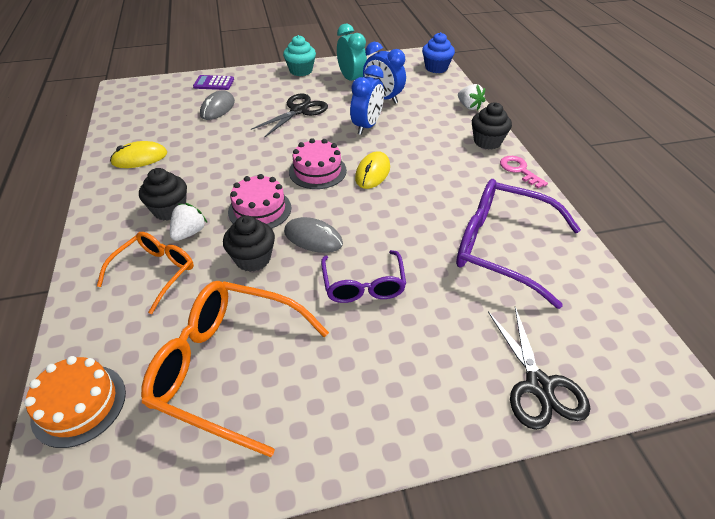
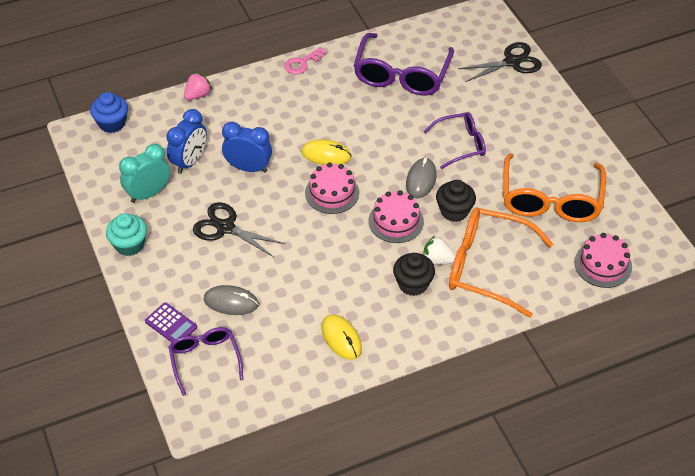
camera: 100 degrees left, 5 degrees up
(79, 404) = (603, 264): orange cake -> pink cake
(155, 272) = (486, 267): orange glasses -> orange glasses, size x1.67
(171, 94) = (205, 359): none -> purple glasses
(214, 83) = (171, 324): purple calculator -> purple calculator turned 45 degrees counterclockwise
(469, 106) = (198, 95): white strawberry -> pink strawberry
(487, 142) = (261, 82): black cupcake -> none

